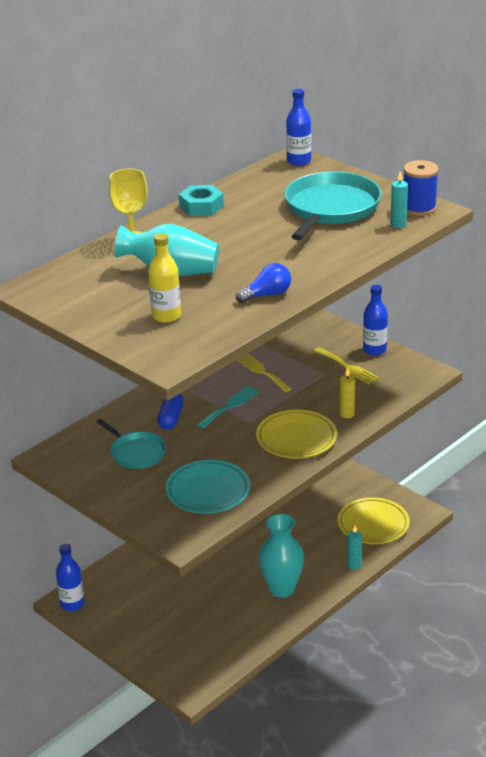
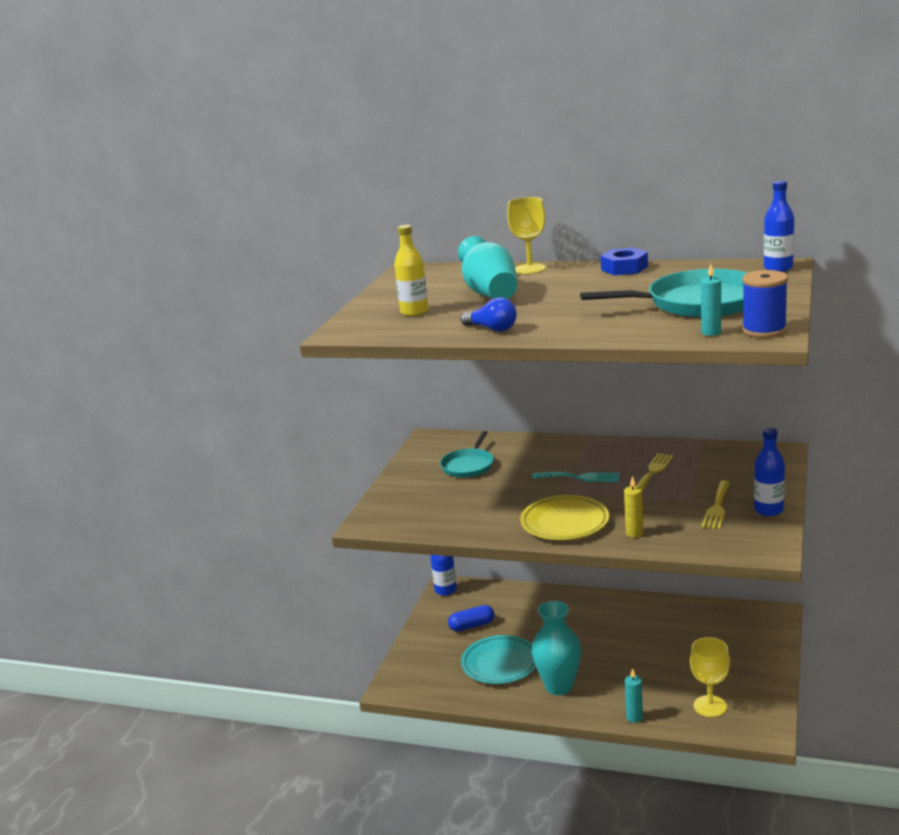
camera: 65 degrees right, 10 degrees down
(171, 418) = (532, 461): blue capsule -> blue capsule (472, 626)
(201, 206) = (624, 268): turquoise nut -> blue nut
(208, 491) = (444, 511): turquoise plate -> turquoise plate (500, 664)
(373, 524) = (710, 706): yellow plate -> yellow goblet

